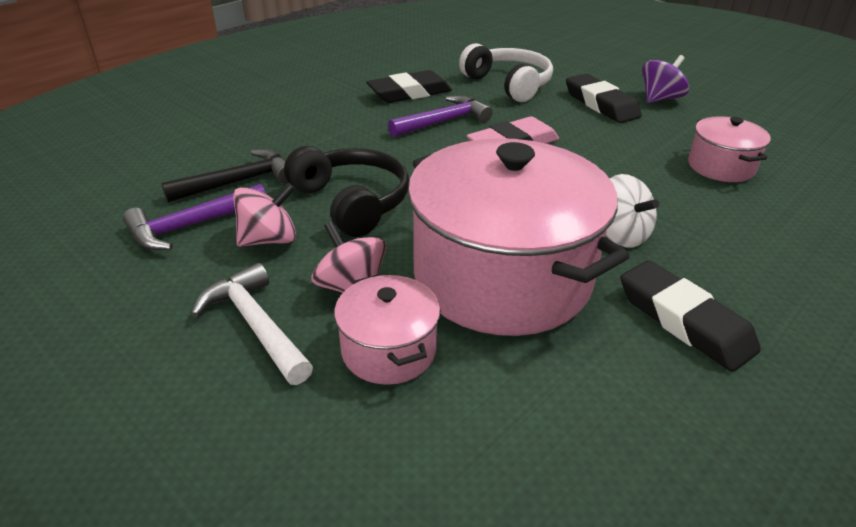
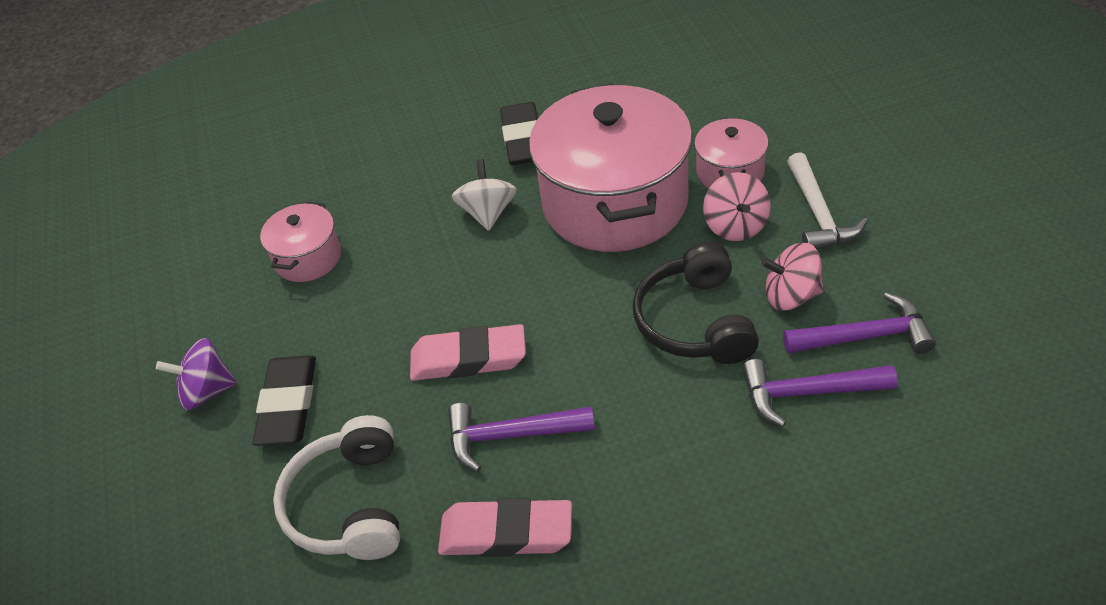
camera: 145 degrees left, 10 degrees up
(239, 182) = (808, 393): black hammer -> purple hammer
(409, 93) = (506, 533): black eraser -> pink eraser

